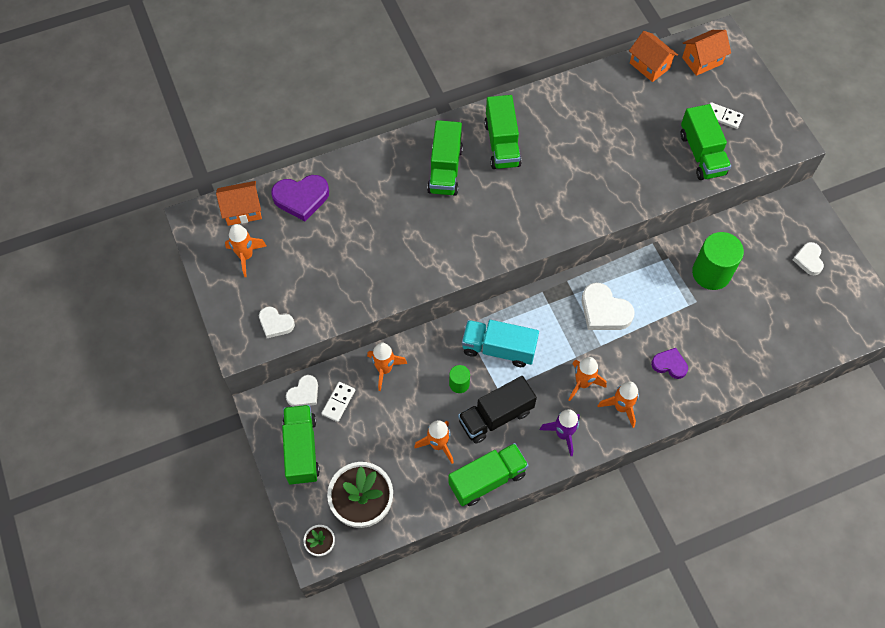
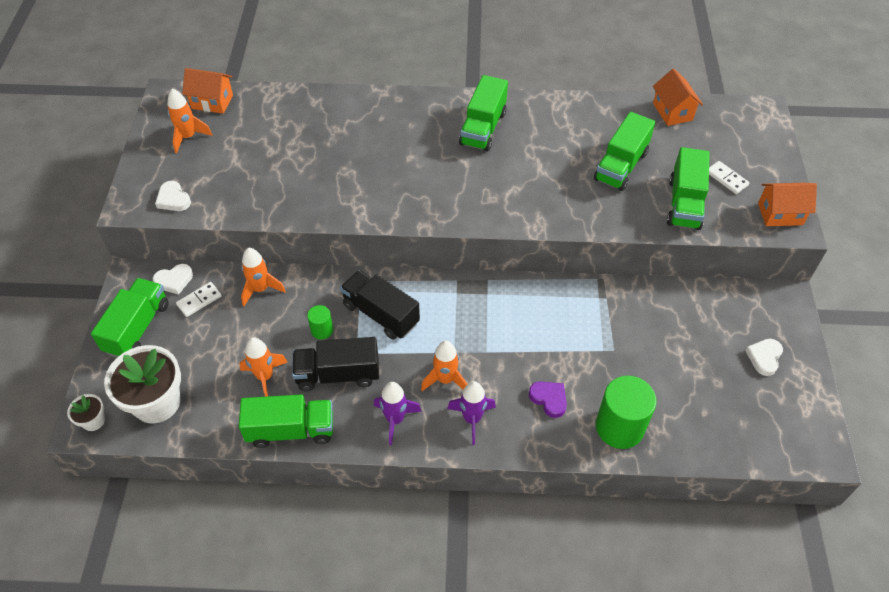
camera: 25 degrees right, 10 degrees down
(301, 198) = (269, 109): purple heart -> none
(445, 169) = (415, 131): green truck -> green truck (621, 166)
(498, 349) = (381, 314): turquoise truck -> black truck
(604, 311) = (509, 321): white heart -> none
(621, 407) = (472, 419): orange rocket -> purple rocket
(702, 61) = (731, 124): orange house -> orange house (780, 214)
(711, 273) = (645, 329): green cylinder -> green cylinder (619, 427)

